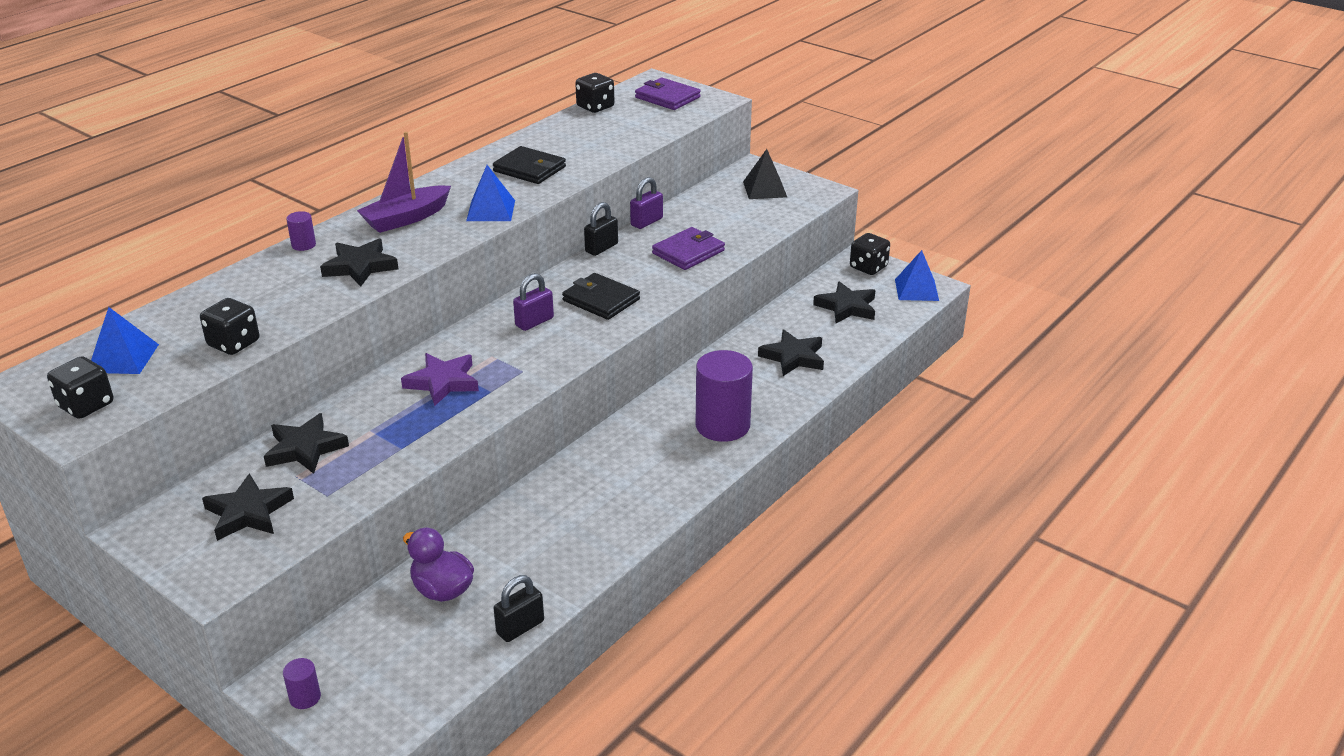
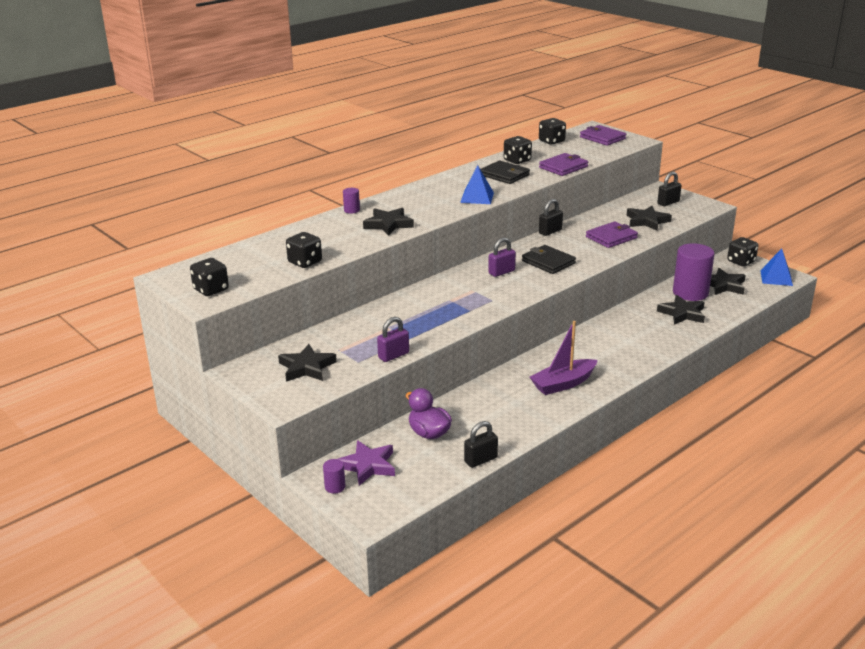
camera: 10 degrees right, 5 degrees down
(123, 358) = (234, 265): blue pyramid -> none
(305, 448) = (345, 334): black star -> black star (647, 221)
(406, 218) = (420, 199): purple boat -> purple boat (563, 384)
(442, 382) = (437, 303): purple star -> purple star (368, 465)
(547, 143) = (517, 160): none -> black dice
(614, 150) = (563, 167): none -> purple wallet
(646, 222) = (582, 218): purple padlock -> purple padlock (393, 355)
(722, 425) = (629, 351): purple cylinder -> purple cylinder (690, 293)
(764, 189) = (668, 203): black pyramid -> black padlock

